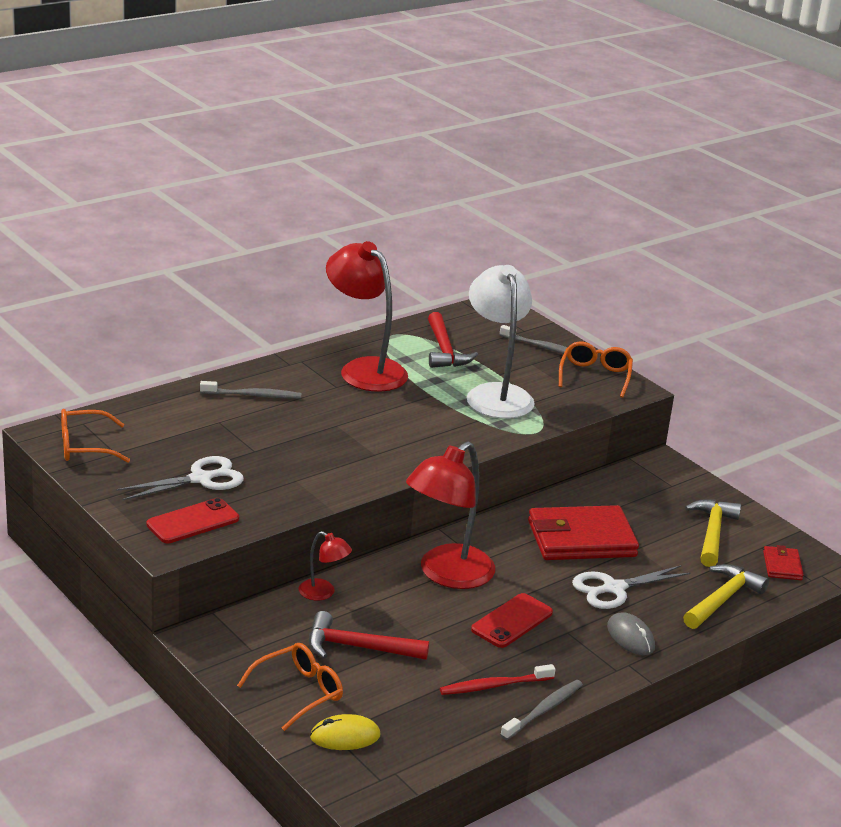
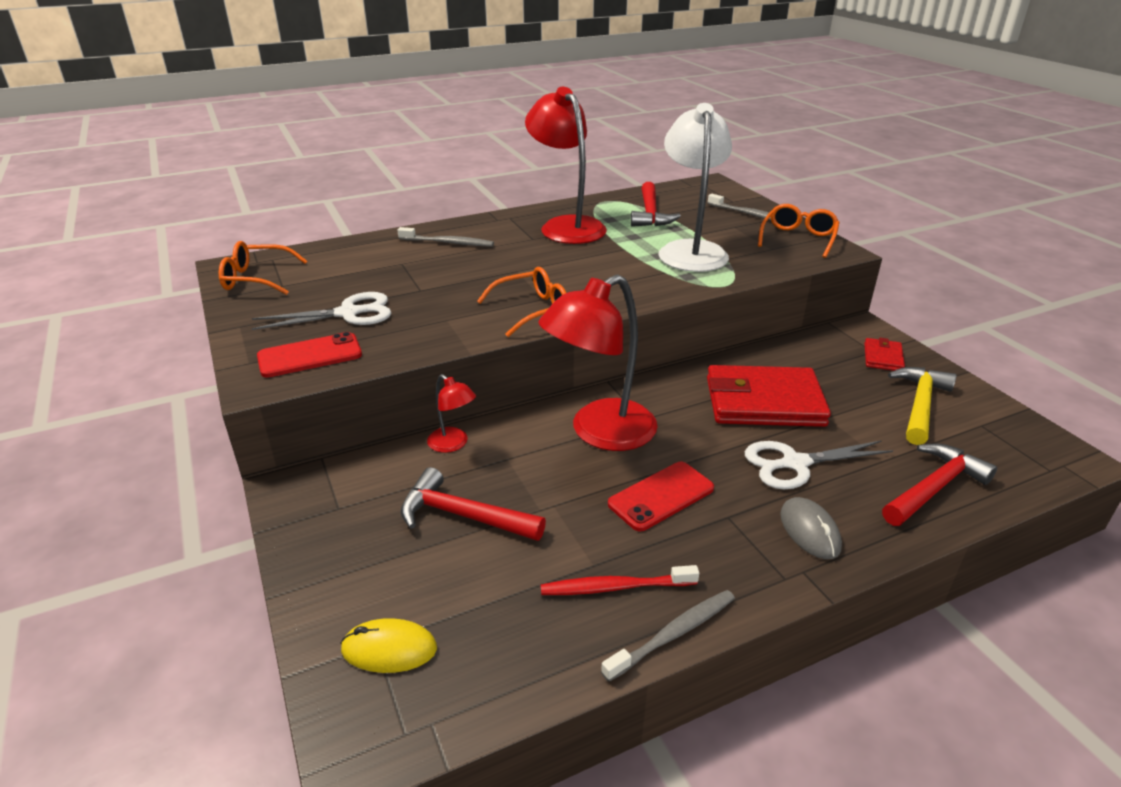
camera: 15 degrees right, 5 degrees up
(299, 692) = (363, 573): orange glasses -> orange glasses (533, 310)
(722, 599) = (934, 488): yellow hammer -> red hammer
(782, 566) = (1010, 450): red wallet -> red wallet (883, 357)

